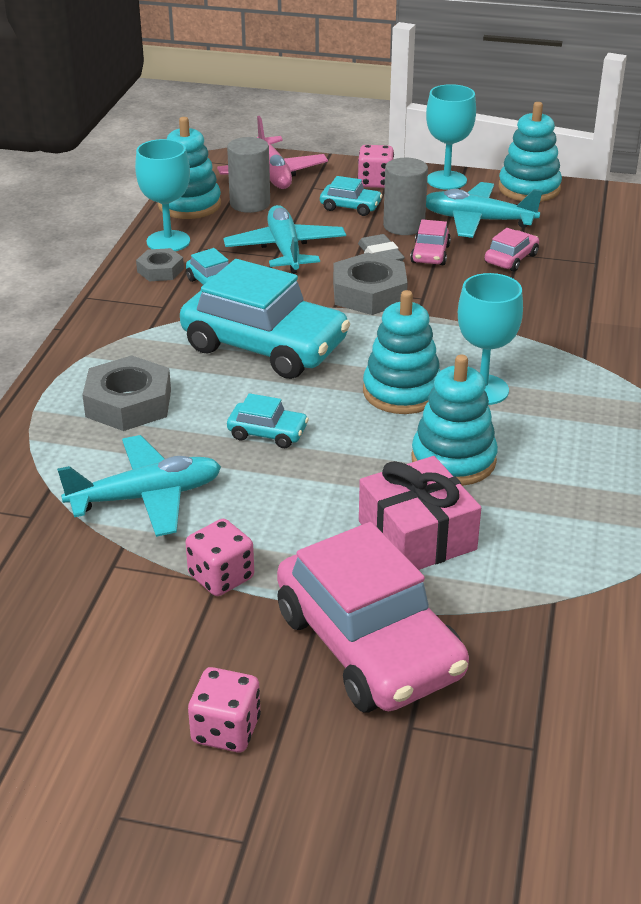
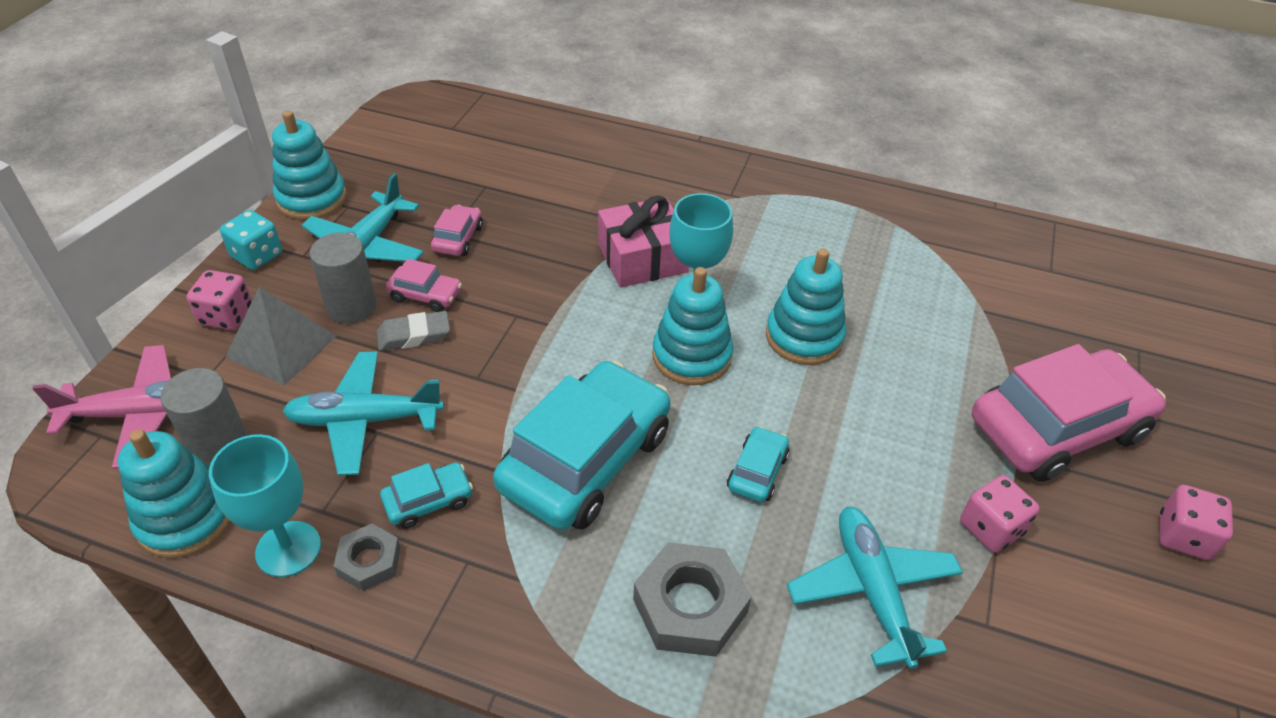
camera: 85 degrees left, 10 degrees up
(350, 207) = (281, 346): turquoise car -> grey pyramid
(369, 293) = (495, 355): grey nut -> none
(417, 535) = (913, 377): pink gift -> pink gift (642, 258)
(446, 180) = (257, 255): turquoise goblet -> turquoise dice
(511, 259) = (458, 238): pink car -> pink car turned 60 degrees clockwise

